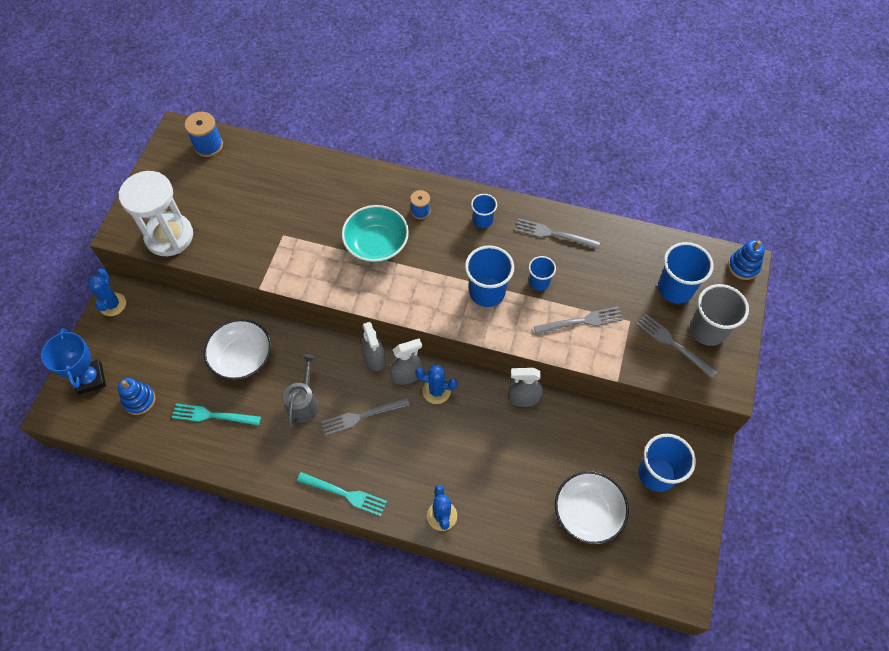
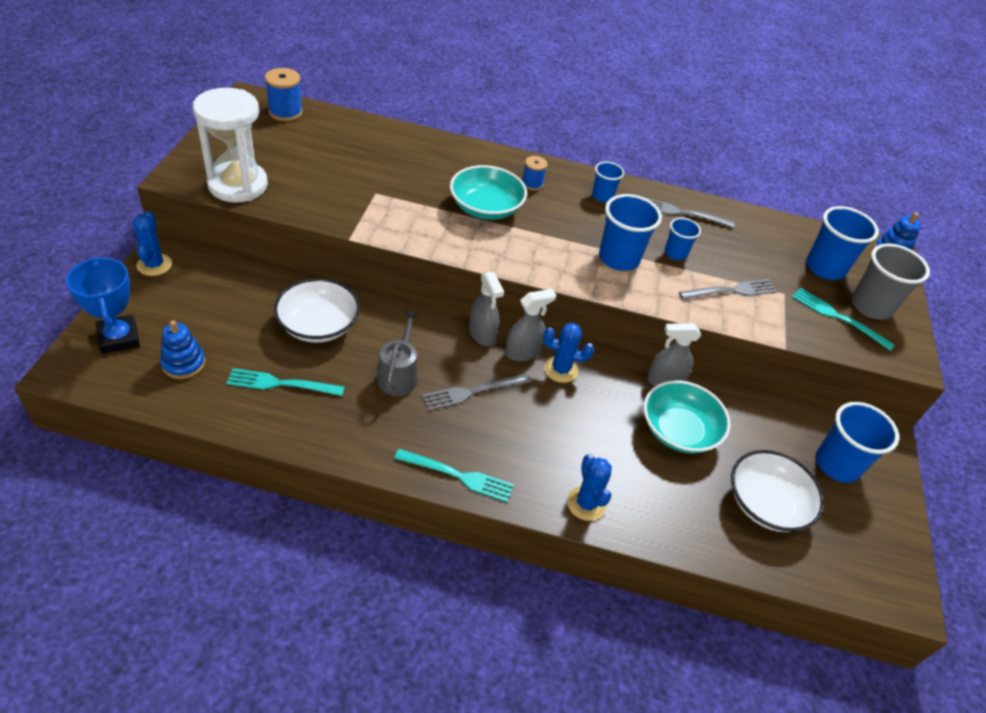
camera: 10 degrees left, 15 degrees down
(527, 446) = (678, 430): none -> turquoise bowl
(672, 344) = (837, 317): grey fork -> turquoise fork

